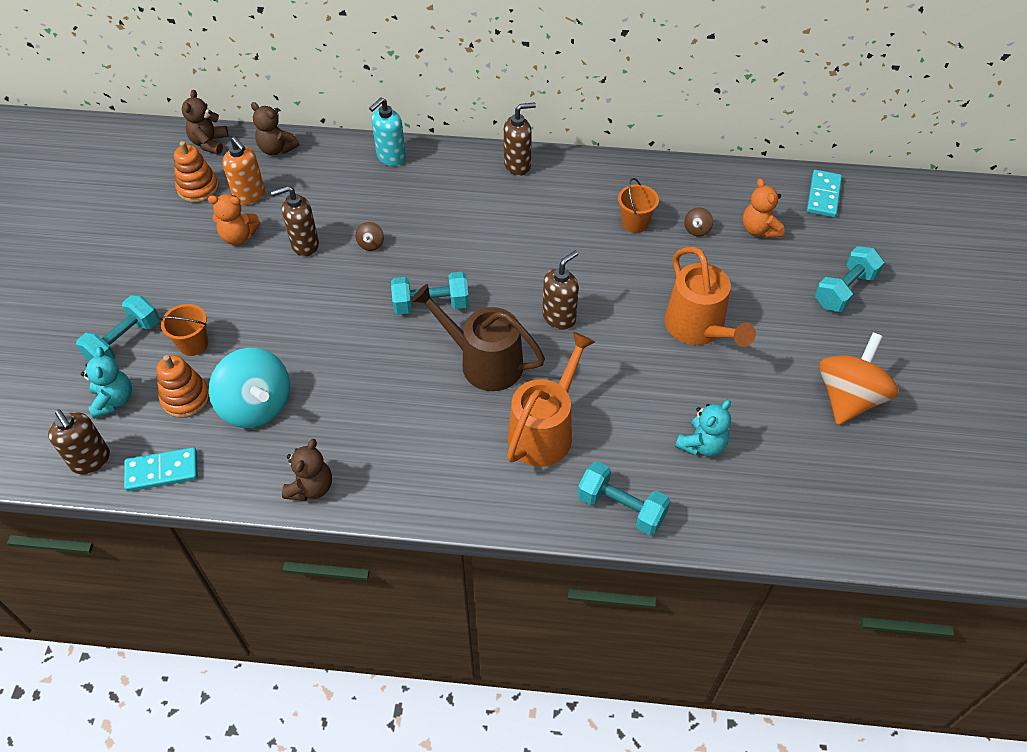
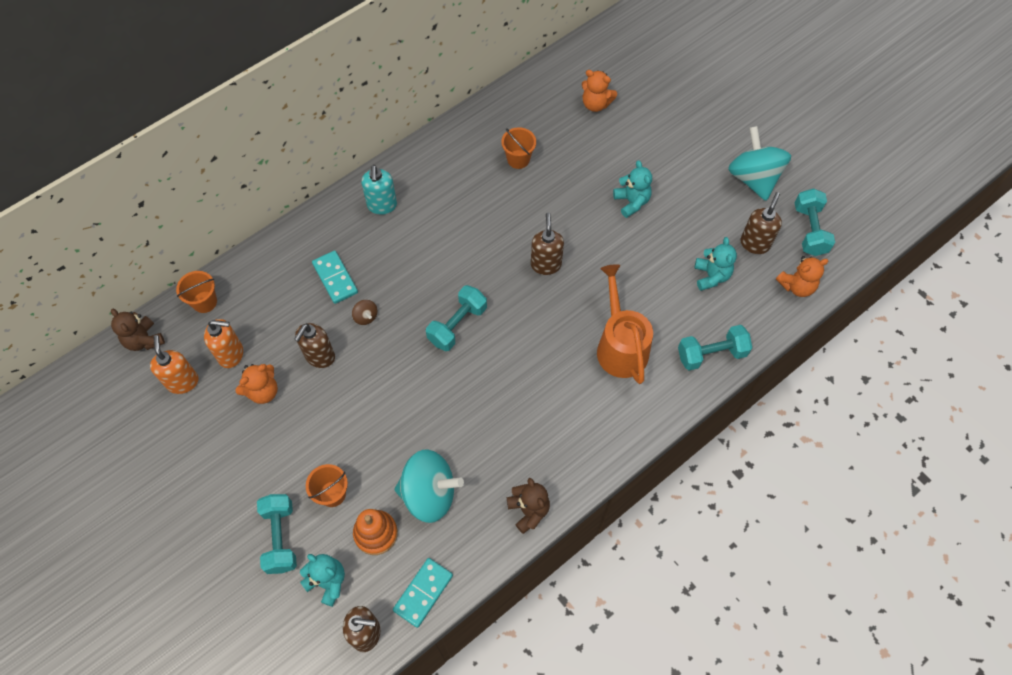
camera: 45 degrees left, 10 degrees up
(198, 188) = (182, 382): orange stacking toy -> orange soap dispenser
(277, 149) = (204, 302): brown teddy bear -> orange bucket
(391, 157) = (299, 240): turquoise soap dispenser -> turquoise soap dispenser (382, 205)
(484, 362) = (536, 334): brown watering can -> none
(517, 165) = (396, 176): brown soap dispenser -> brown soap dispenser (754, 243)
(697, 230) = (560, 134): brown spinning top -> none
(698, 328) = (631, 202): orange watering can -> turquoise teddy bear
(781, 523) = (797, 286): none -> orange teddy bear
(823, 195) = (607, 50): turquoise domino -> turquoise domino (335, 278)
(844, 290) = (683, 108): turquoise dumbbell -> turquoise dumbbell (809, 230)
(848, 398) = (753, 178): orange spinning top -> turquoise spinning top

